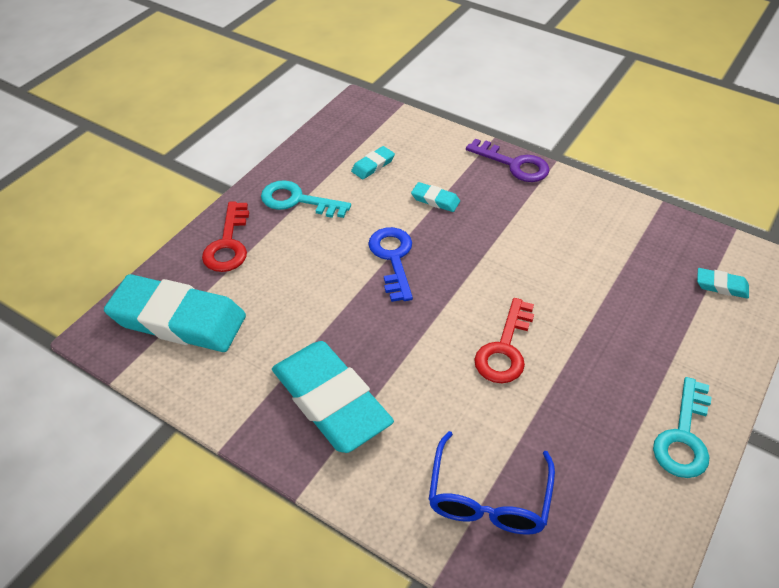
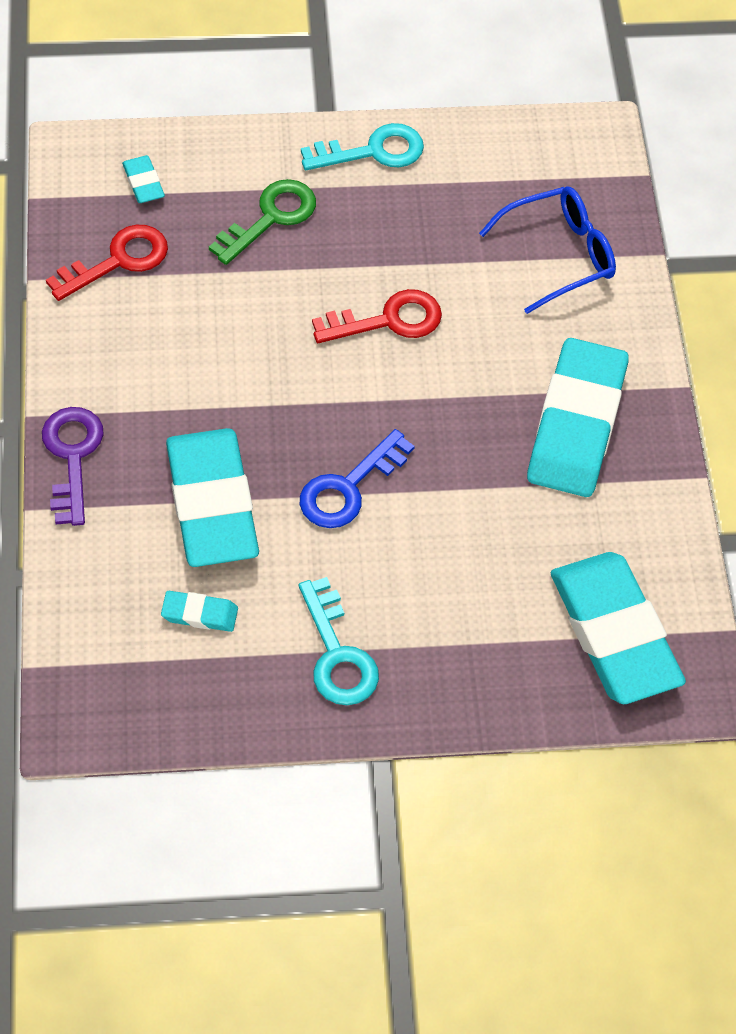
camera: 130 degrees left, 10 degrees up
(228, 243) = (471, 674): red key -> red key (117, 261)
(435, 200) = (212, 504): turquoise eraser -> turquoise eraser, size x2.38
(646, 335) = (270, 218): none -> green key

